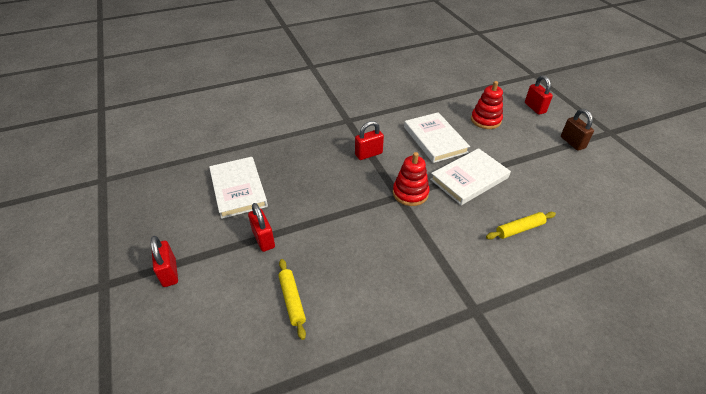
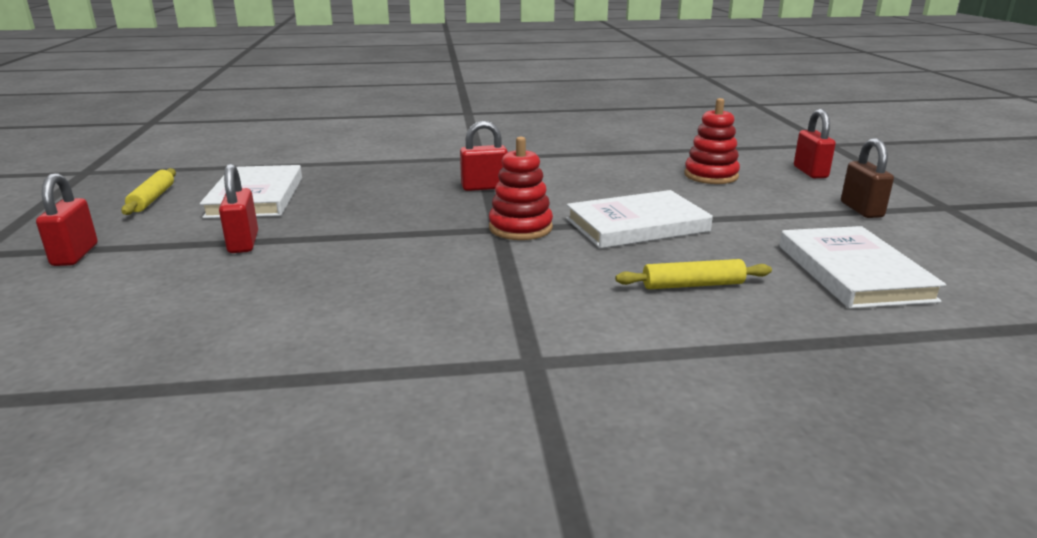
camera: 15 degrees right, 20 degrees down
(292, 300) = (223, 305): yellow rolling pin -> yellow rolling pin (152, 199)
(435, 139) = (607, 185): white book -> white book (853, 272)

